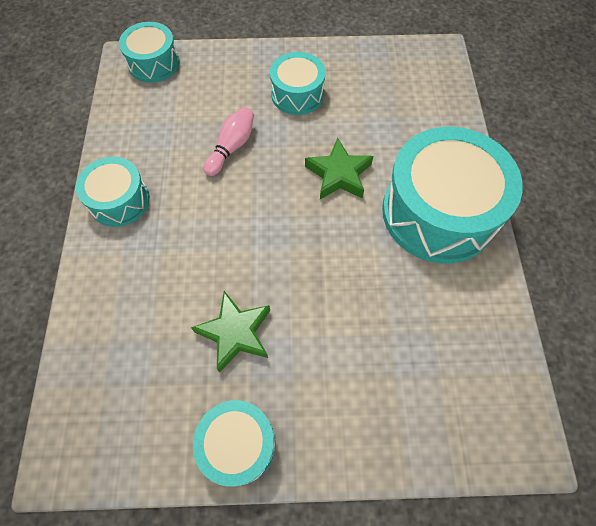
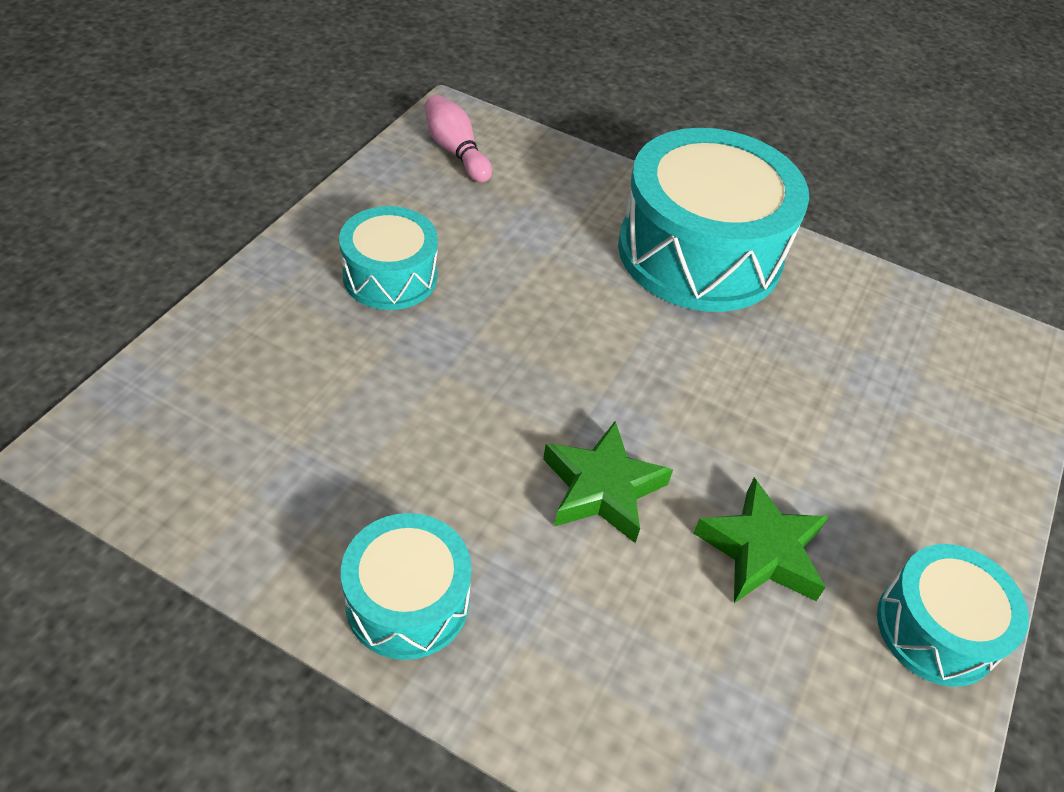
camera: 65 degrees left, 15 degrees down
(154, 63) = (134, 414): turquoise drum -> none
(231, 147) = (423, 398): pink bowling pin -> pink bowling pin (456, 151)
(339, 174) = (572, 308): green star -> green star (602, 488)

